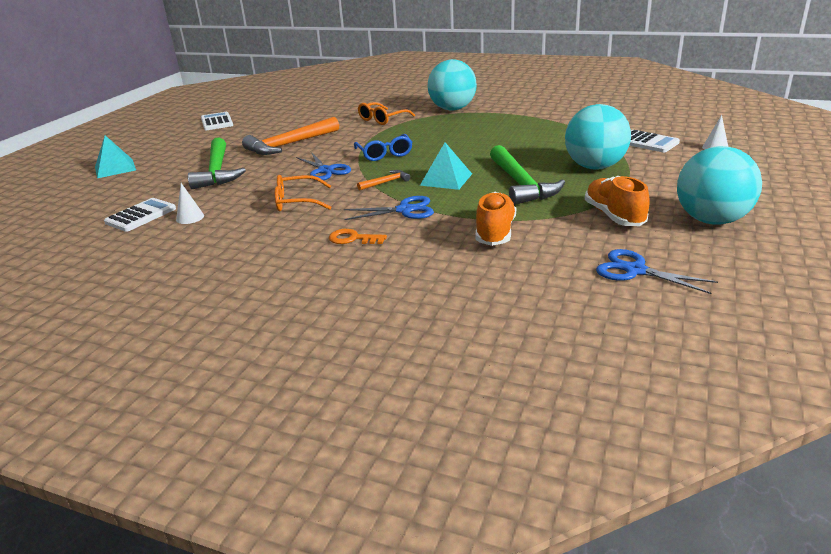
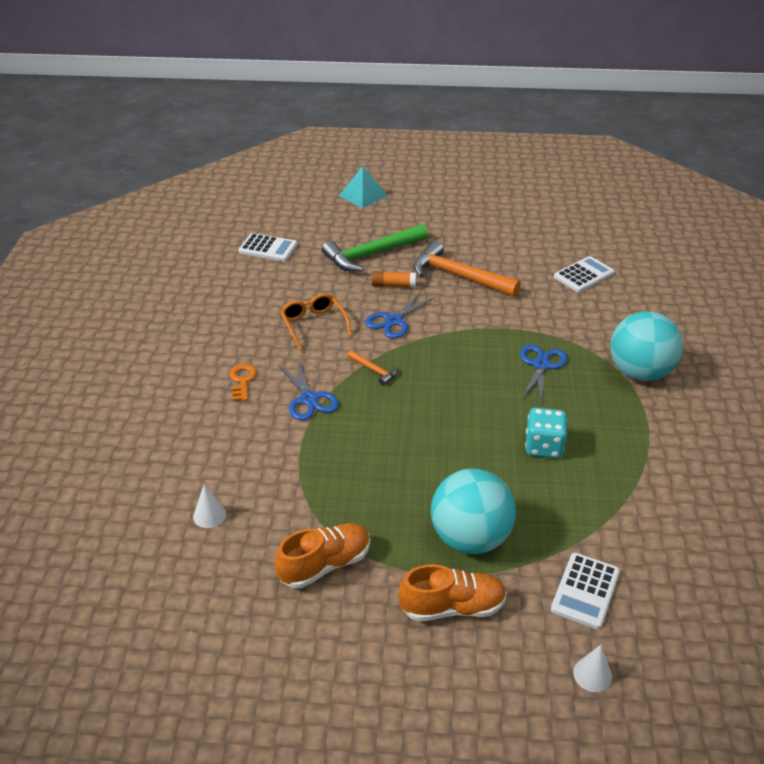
camera: 70 degrees right, 10 degrees up
(190, 217) = (269, 275): white cone -> white cone (209, 515)
(217, 122) = (506, 207): white calculator -> white calculator (583, 275)
(274, 167) = (393, 285): none -> orange glue stick
(382, 119) = (569, 321): orange glasses -> none
(384, 154) = (454, 350): blue glasses -> none
(446, 179) = (394, 413): turquoise pyramid -> none
(495, 232) = (269, 473): orange shoe -> orange shoe (452, 607)
(511, 139) = (544, 446): none -> turquoise dice
(520, 184) = (397, 475): green hammer -> none
(635, 270) = (200, 588): blue scissors -> blue scissors (541, 365)
(711, 220) = (330, 657): turquoise ball -> none

